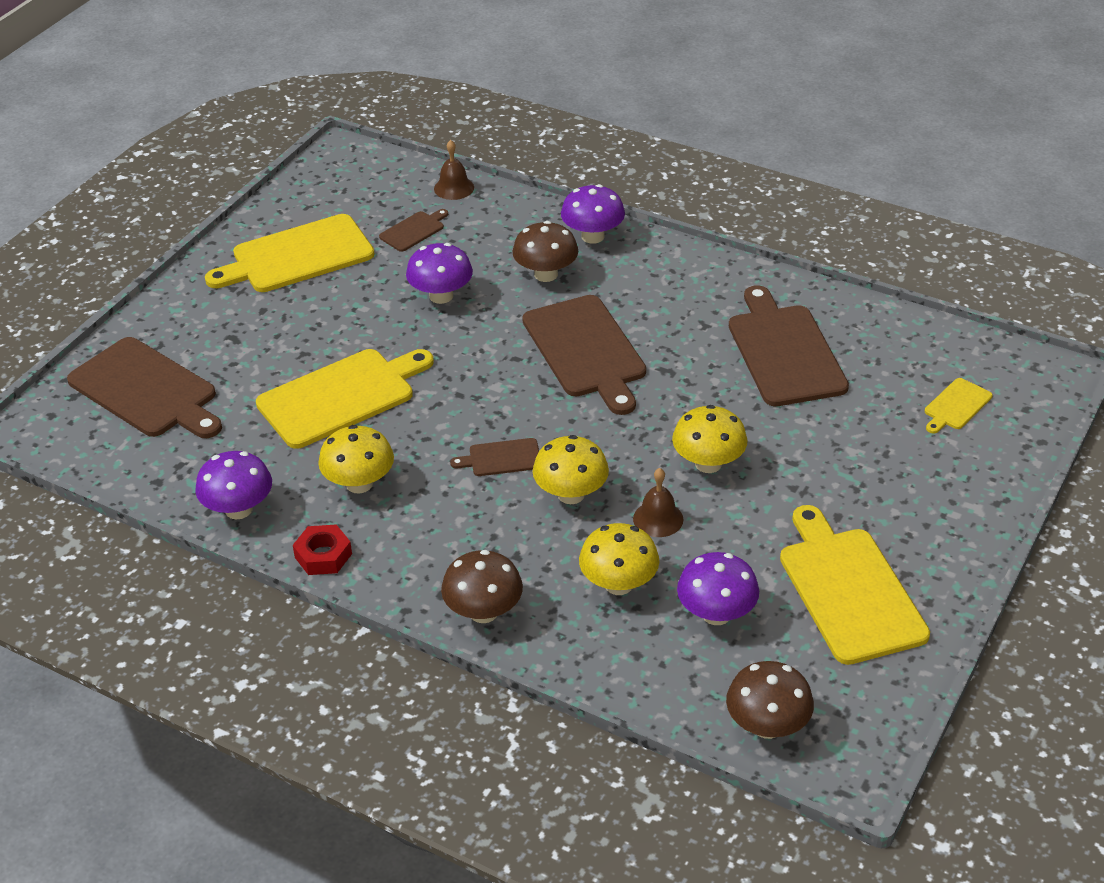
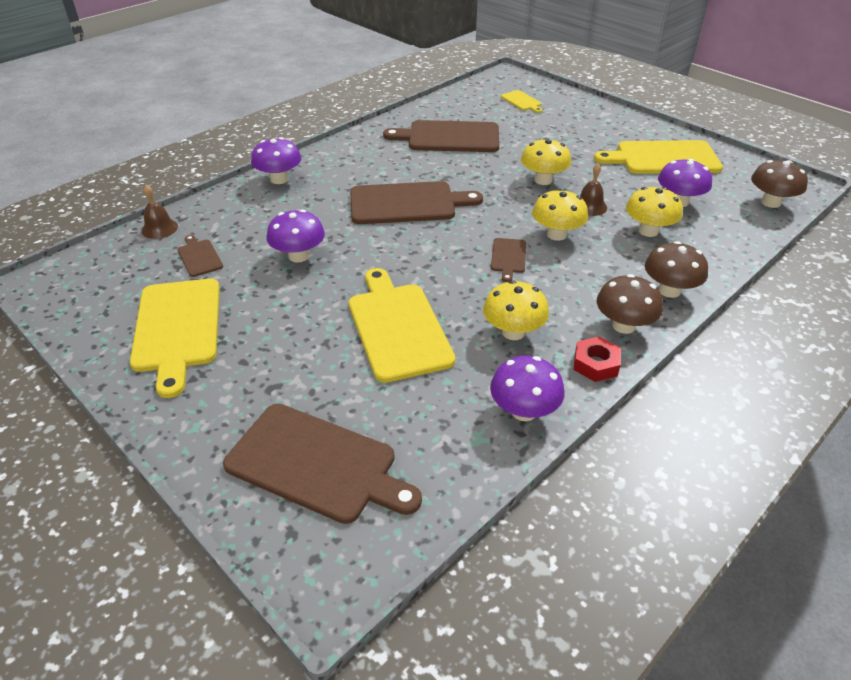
camera: 75 degrees left, 0 degrees up
(146, 390) = (317, 464): brown cutting board -> brown cutting board turned 60 degrees clockwise
(546, 274) = (308, 205): brown mushroom -> brown mushroom (623, 325)

